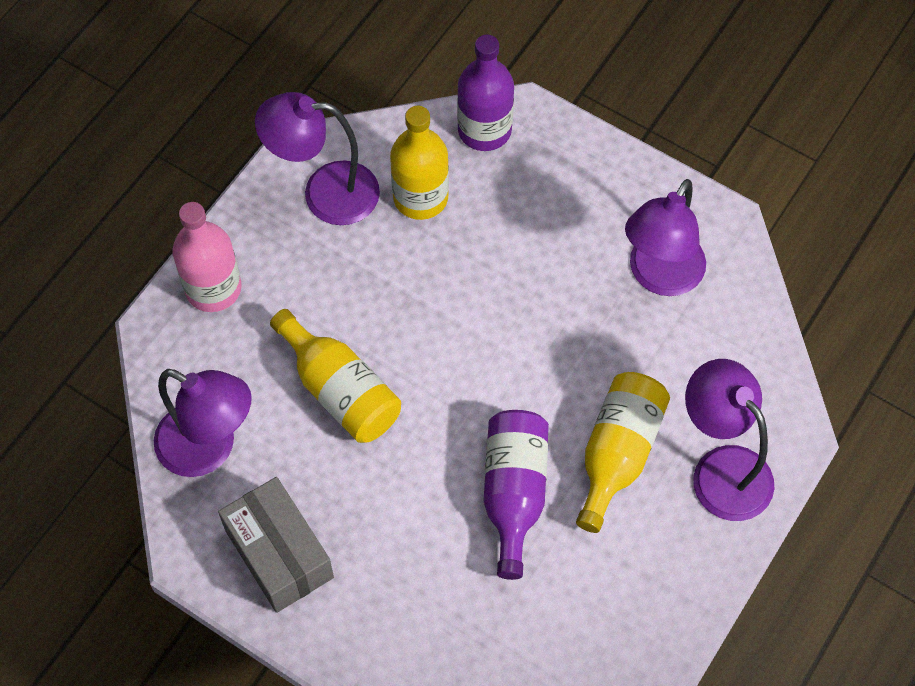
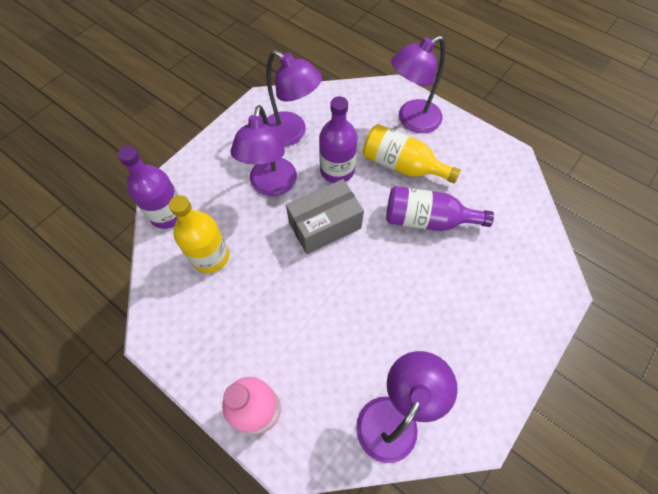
camera: 85 degrees left, 0 degrees up
(279, 554) = (474, 366): grey box -> grey box (325, 225)
(325, 193) = (192, 320): purple lamp -> purple lamp (271, 186)
(340, 390) = (352, 318): yellow bottle -> none
(593, 352) = (337, 170): none -> purple bottle

